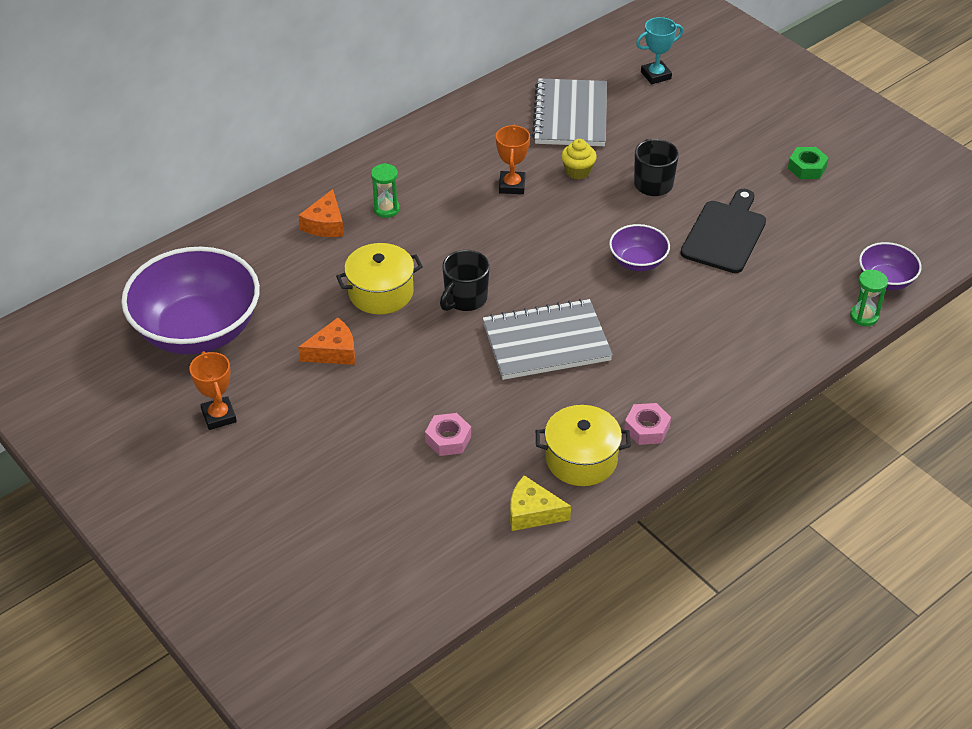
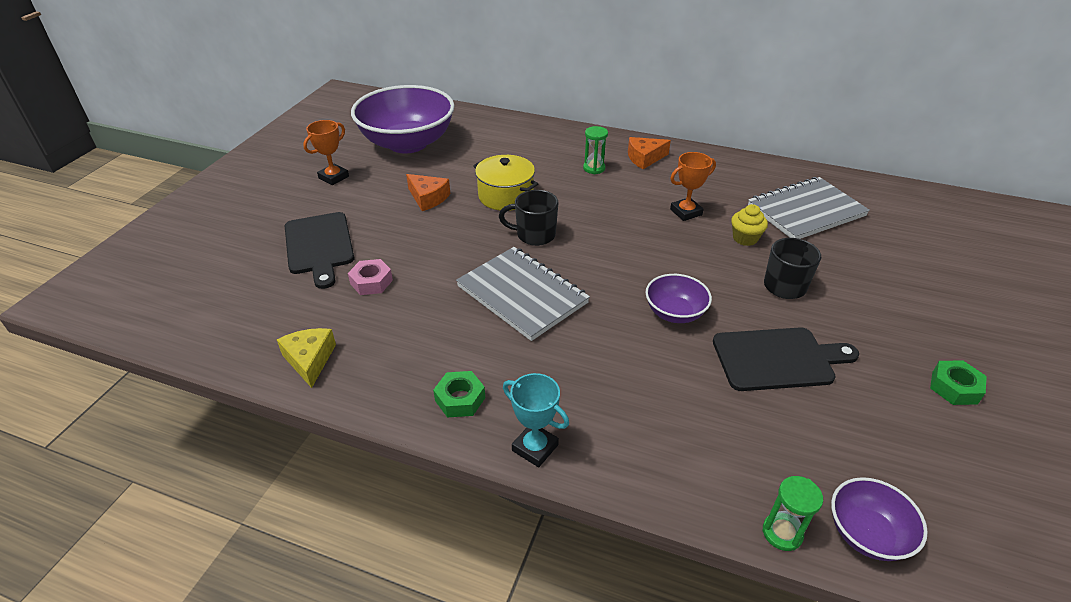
camera: 60 degrees right, 5 degrees down
(325, 224) = (552, 151): orange cheese -> orange cheese (644, 158)
(353, 463) = (319, 246): none -> black cutting board
(581, 459) = (392, 368): yellow pot -> none
(646, 428) = (460, 399): pink nut -> green nut
(656, 75) = (925, 237): turquoise trophy -> turquoise trophy (535, 448)

